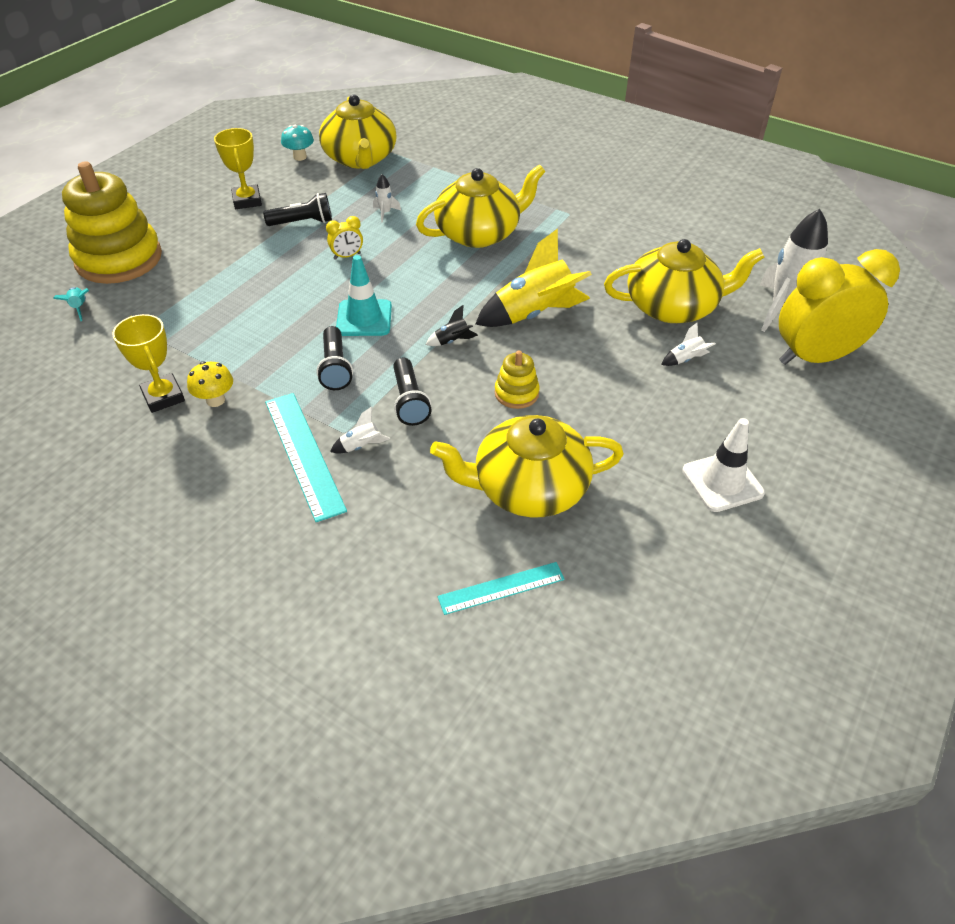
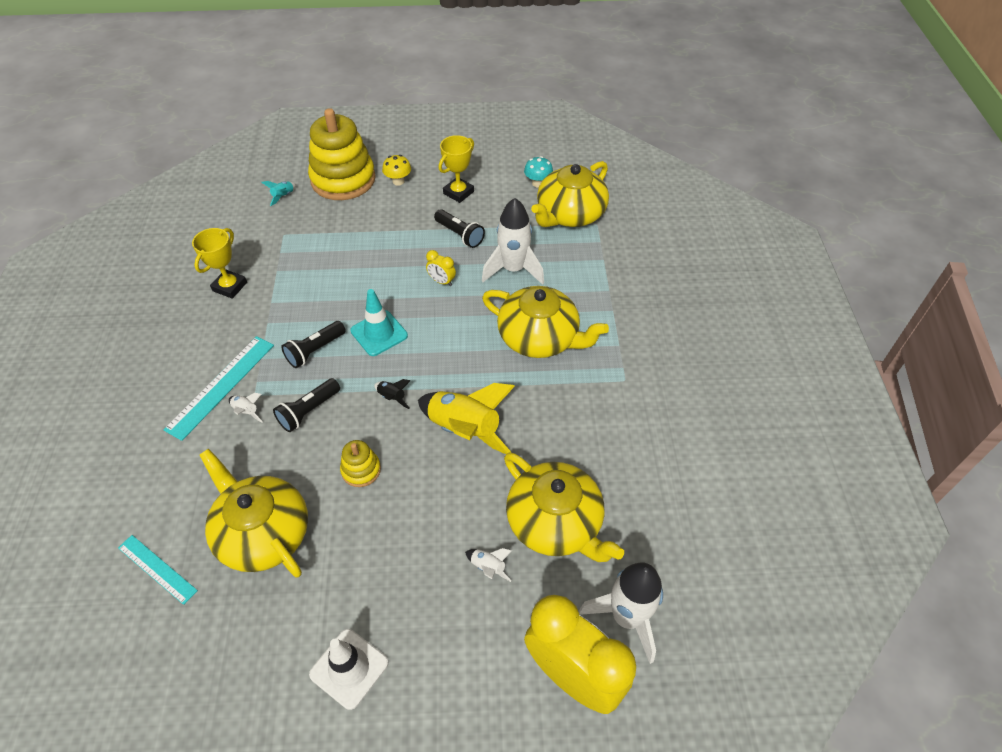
camera: 55 degrees right, 5 degrees up
(215, 400) = (242, 312): yellow mushroom -> yellow mushroom (398, 181)
(385, 213) = (513, 270): white rocket -> white rocket, size x2.35

